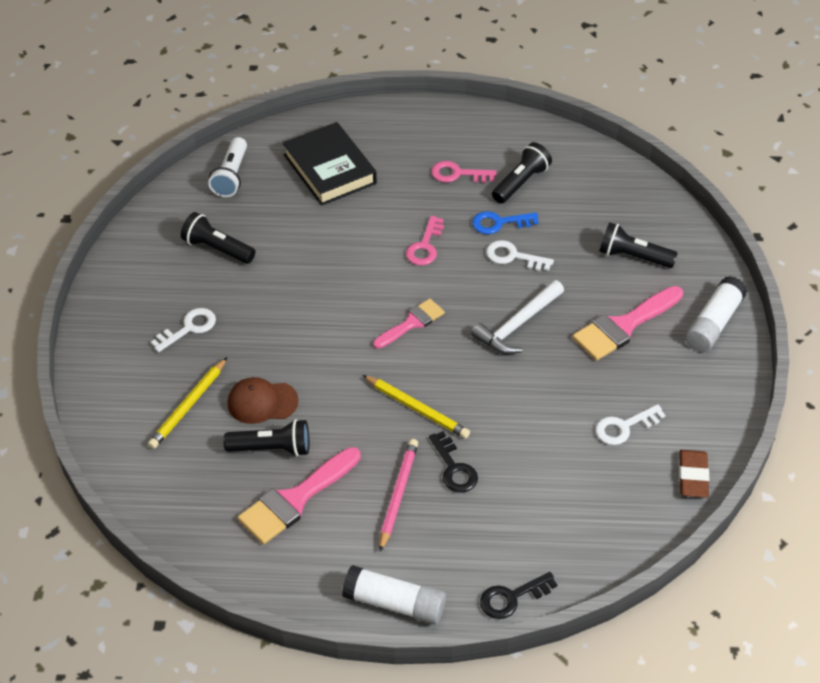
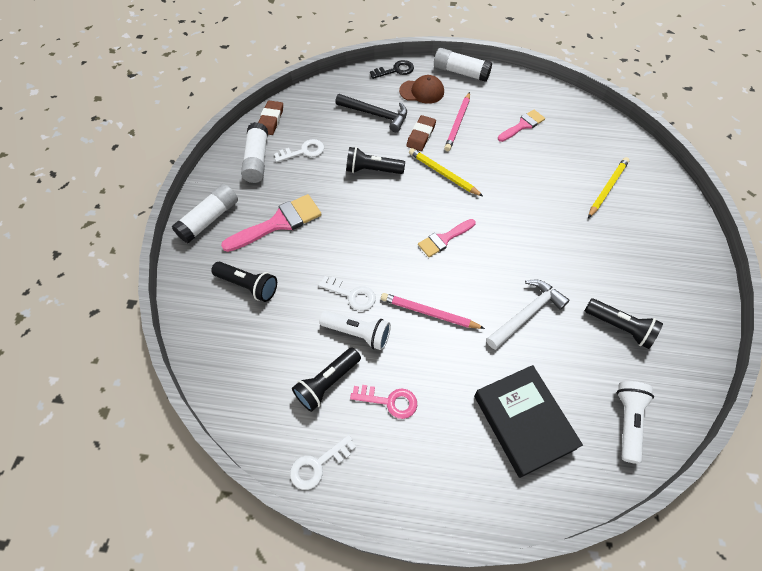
camera: 175 degrees left, 10 degrees up
(189, 328) = (624, 249): white key -> white key (318, 465)
(262, 402) = (554, 187): brown cap -> brown cap (422, 91)
(272, 448) = (542, 156): black flashlight -> black flashlight (372, 170)
(295, 499) = (522, 125): pink brush -> pink brush, size x0.63
(425, 246) = (429, 313): pink key -> pink pencil
(454, 468) = (421, 135): black key -> brown eraser
(499, 223) = (357, 333): blue key -> white flashlight
(517, 325) = (360, 230): white hammer -> white hammer (526, 314)
(529, 500) = (376, 115): none -> black hammer
(687, 409) = (257, 160): none -> white glue stick

